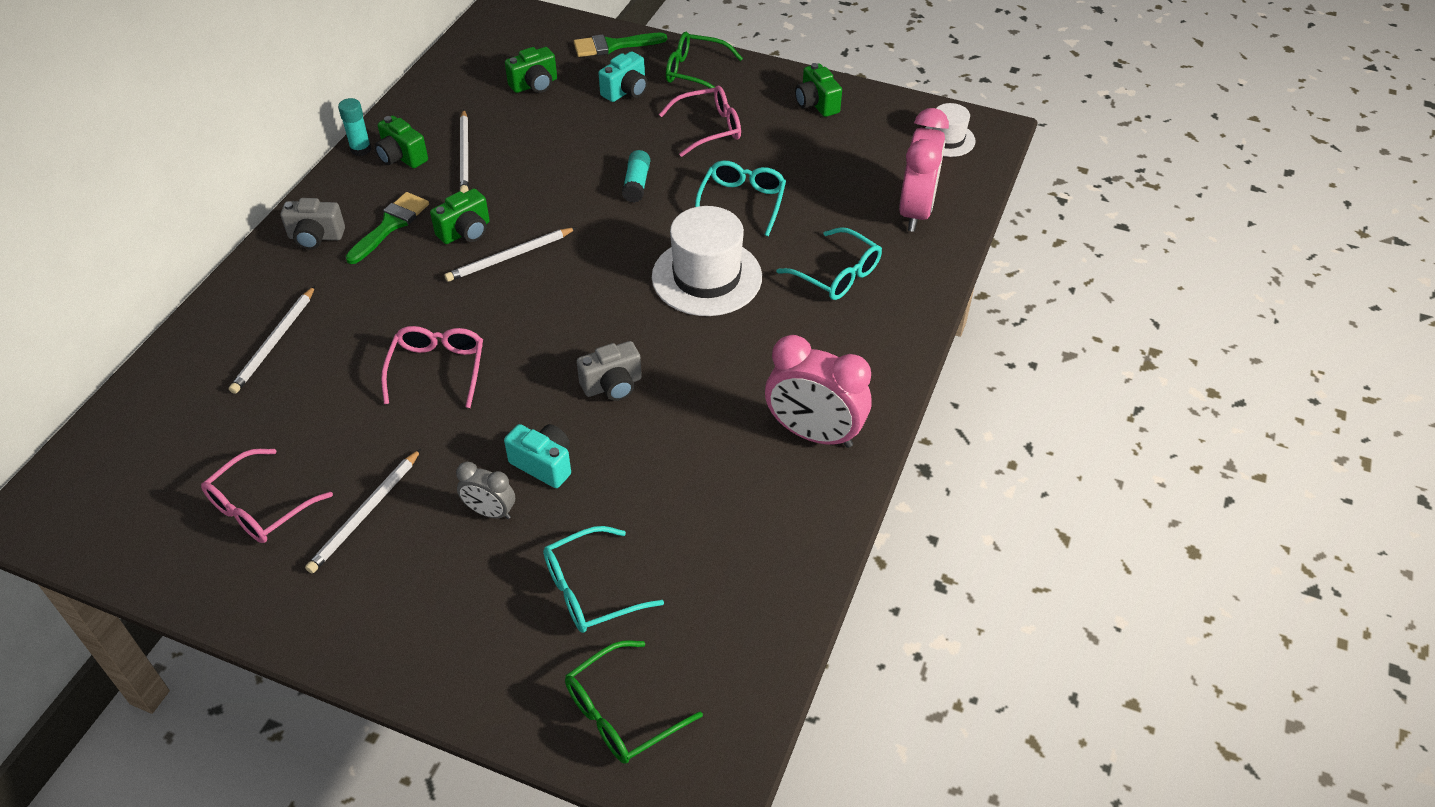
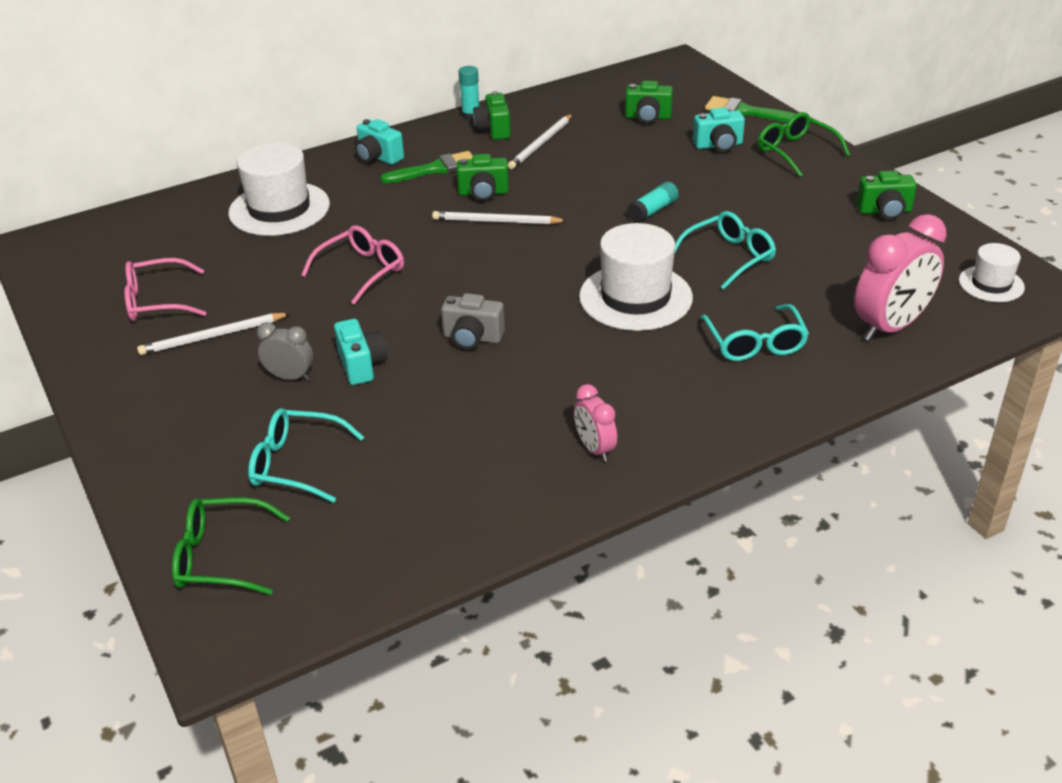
camera: 40 degrees right, 10 degrees down
(274, 342) = (279, 209): white pencil -> white hat
(316, 237) = (378, 157): grey camera -> turquoise camera
(490, 512) = (290, 377): grey clock -> grey clock turned 135 degrees clockwise
(708, 128) = (760, 194): pink glasses -> none
(814, 434) = (594, 449): pink clock -> pink clock, size x0.53
(816, 104) = (884, 211): green camera -> green camera turned 105 degrees counterclockwise

